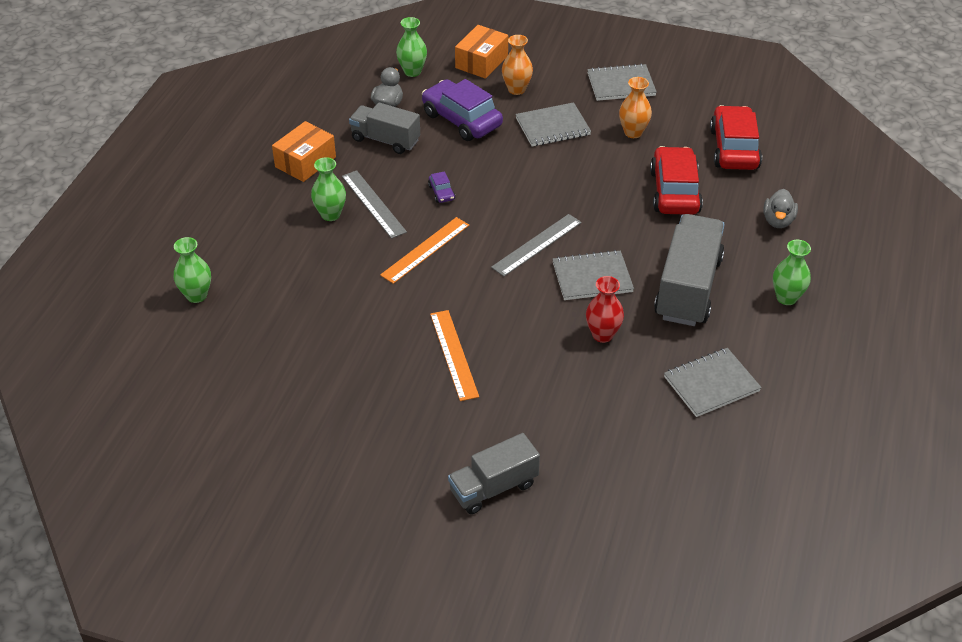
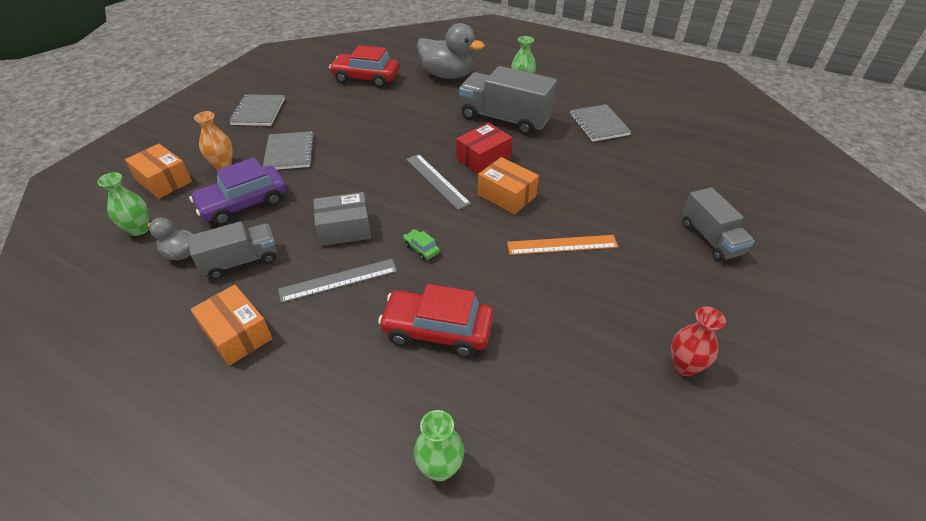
camera: 80 degrees left, 0 degrees up
(330, 214) = (340, 317): green vase -> none
(385, 140) = (240, 261): grey truck -> grey truck turned 150 degrees counterclockwise
(425, 250) = (421, 249): orange ruler -> green car
(441, 192) = (344, 229): purple car -> grey box
(526, 304) = (506, 195): none -> orange box
(592, 277) = (483, 158): grey notebook -> red box
(602, 335) = (547, 162): red vase -> red vase (684, 366)
(633, 132) = (322, 115): orange vase -> none
(674, 191) = (400, 108): red car -> red car (437, 330)
(778, 221) = (448, 75): grey duck -> grey duck, size x1.93

